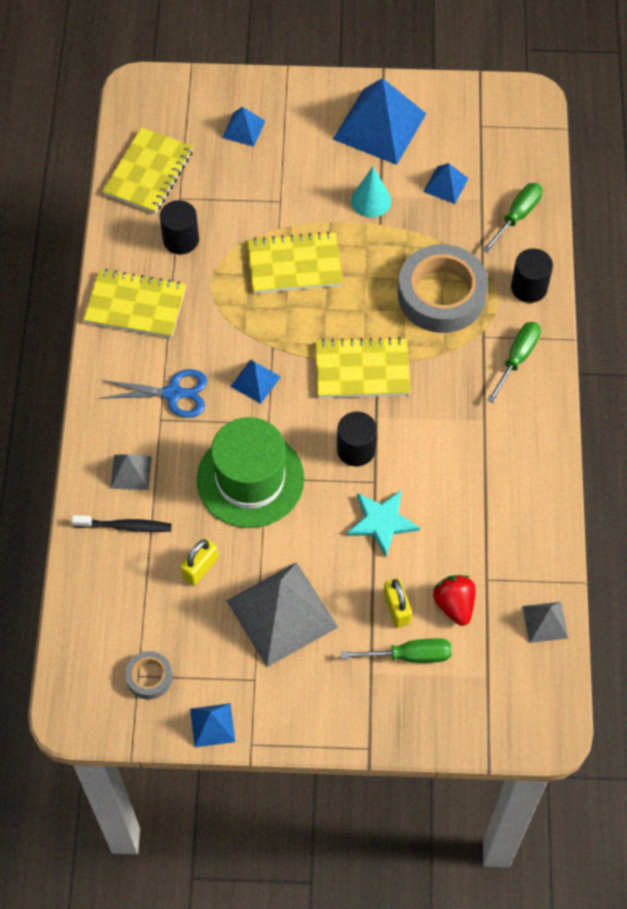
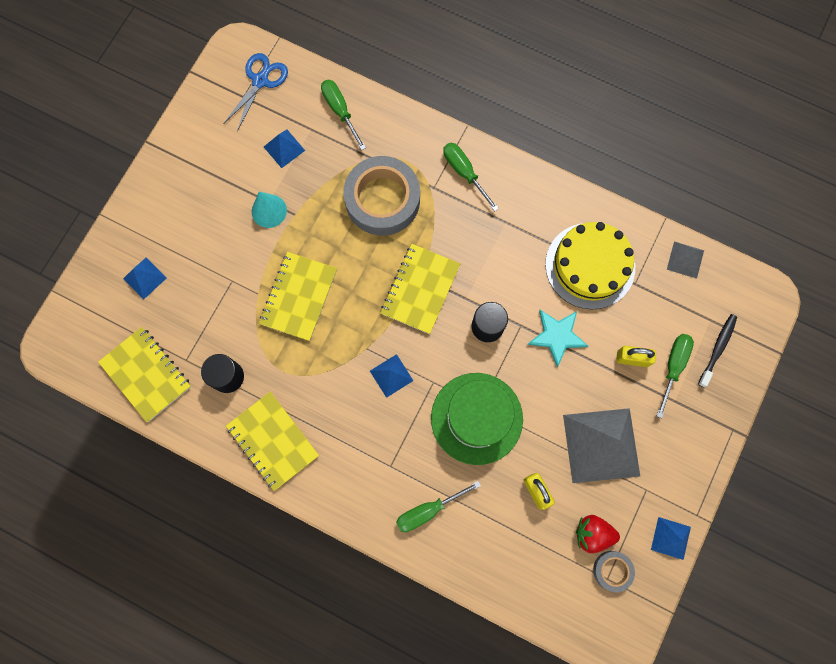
camera: 65 degrees left, 15 degrees up
(125, 526) = (474, 535): black toothbrush -> black toothbrush (717, 348)
(130, 472) = (427, 510): grey pyramid -> green screwdriver
(135, 305) = (273, 441): yellow notebook -> yellow notebook turned 75 degrees counterclockwise
(173, 393) = (371, 446): blue scissors -> blue scissors (260, 81)
(379, 126) = (201, 171): blue pyramid -> none
(454, 605) = (646, 316): red strawberry -> red strawberry (592, 533)
(481, 524) = (590, 265): none -> yellow cake
(529, 287) = (407, 134): black cylinder -> none

